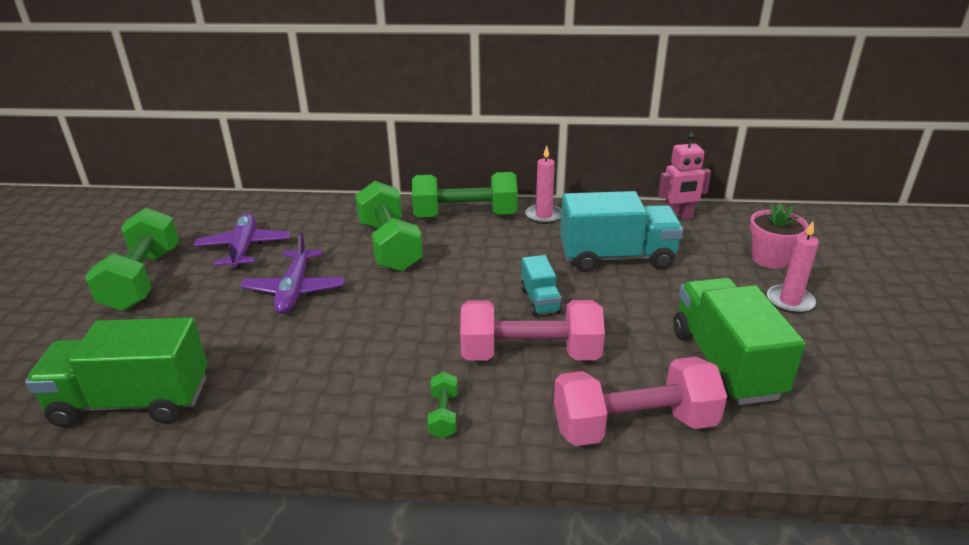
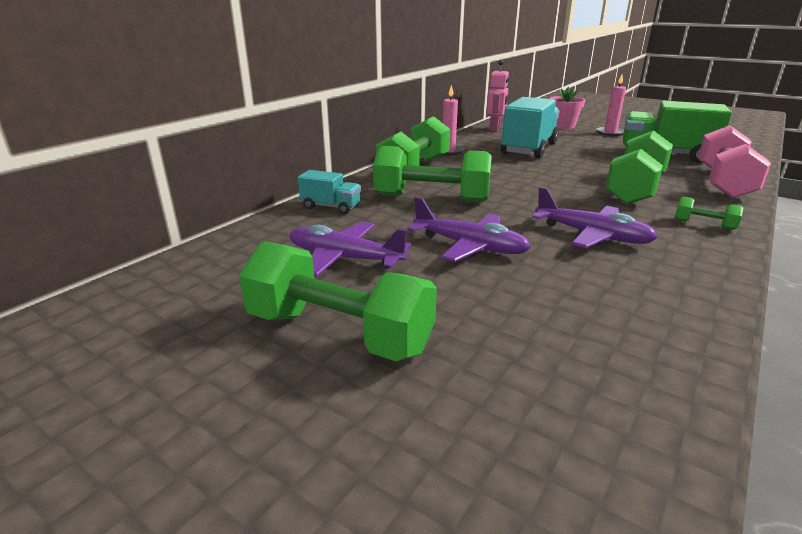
camera: 60 degrees left, 5 degrees down
(132, 402) = (647, 368): green truck -> none
(359, 345) = (592, 235): none -> purple plane
(530, 354) = (635, 189): pink dumbbell -> green dumbbell
(540, 300) = (567, 174): turquoise truck -> turquoise truck (331, 207)

